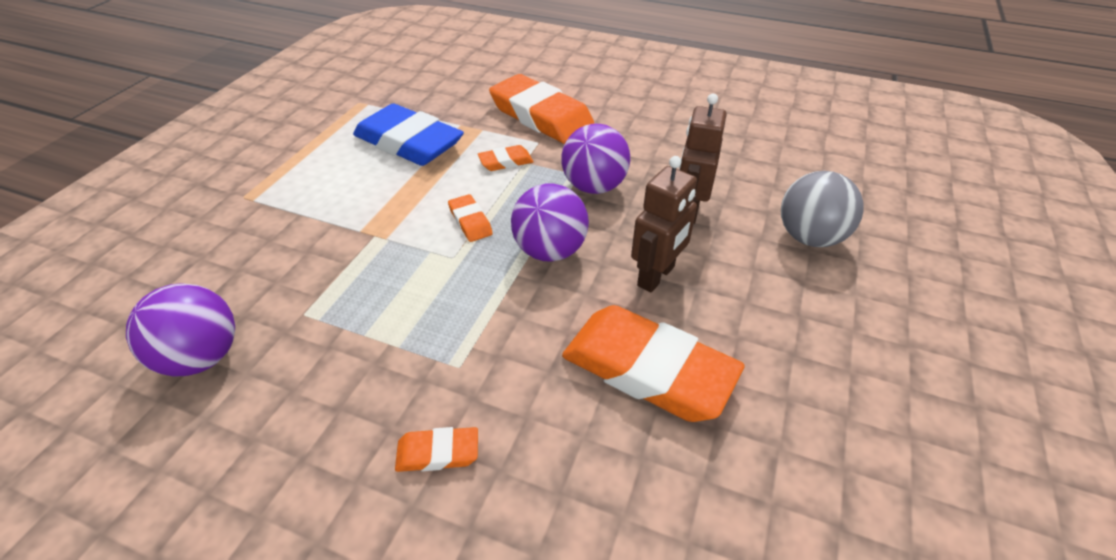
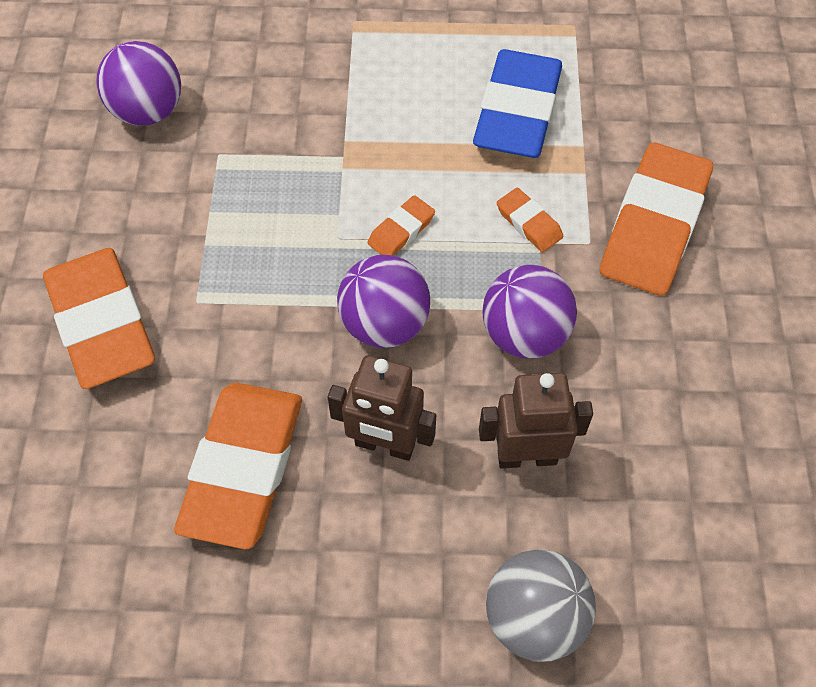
camera: 70 degrees right, 15 degrees up
(438, 453) = (101, 323): orange eraser -> orange eraser, size x2.25

